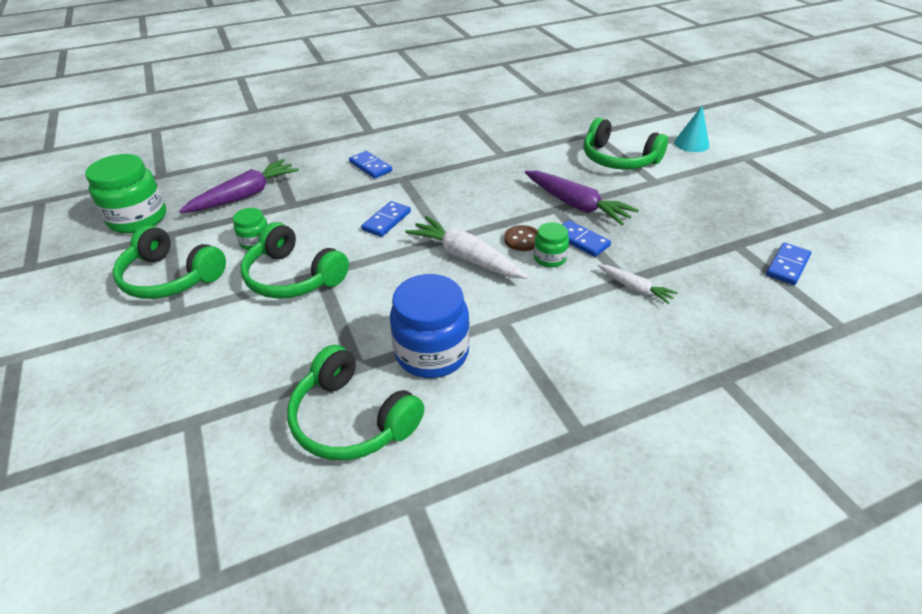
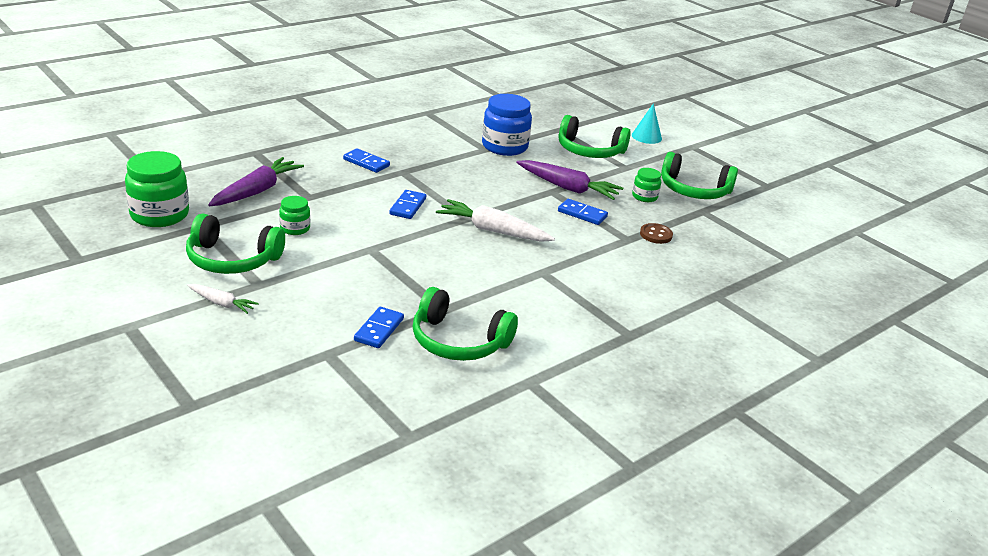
camera: 20 degrees left, 10 degrees down
(293, 277) = (349, 252): green headphones -> green headphones (694, 190)
(432, 353) = (498, 296): blue jar -> blue jar (504, 146)
(522, 239) = (534, 215): brown button -> brown button (656, 235)
(550, 258) = (562, 228): green jar -> green jar (644, 197)
(634, 288) = (636, 244): white carrot -> white carrot (221, 303)
(787, 266) = (743, 223): blue domino -> blue domino (379, 330)

